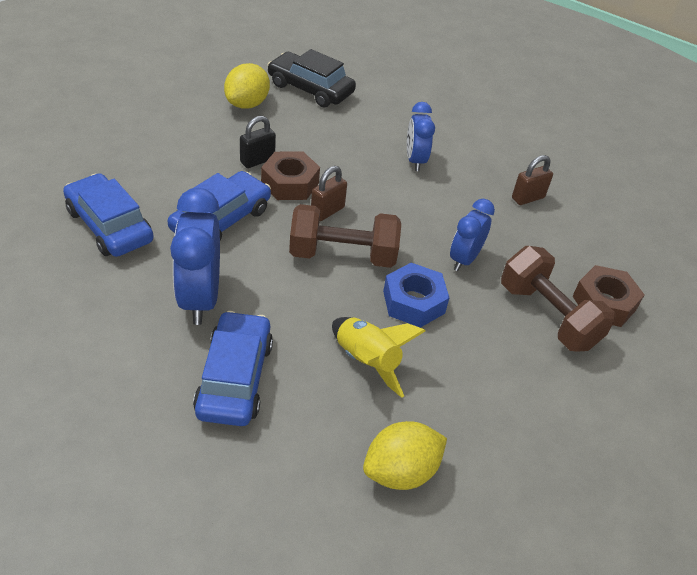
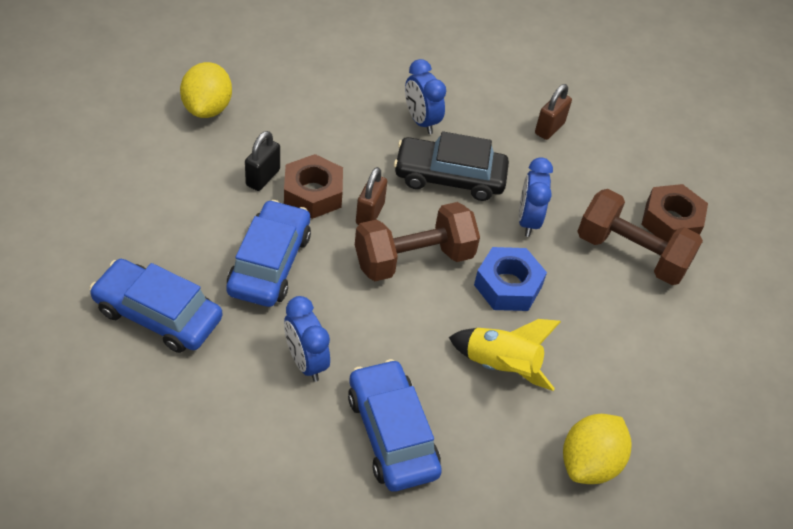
camera: 25 degrees left, 5 degrees up
(200, 298) = (306, 362): blue clock -> blue clock, size x0.63
(310, 89) = (263, 65): black car -> black car (449, 177)

